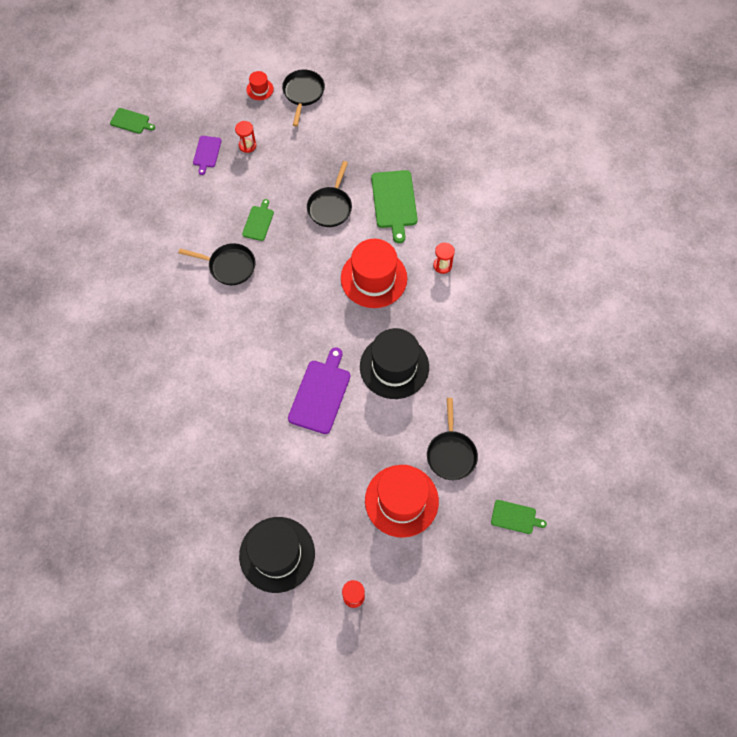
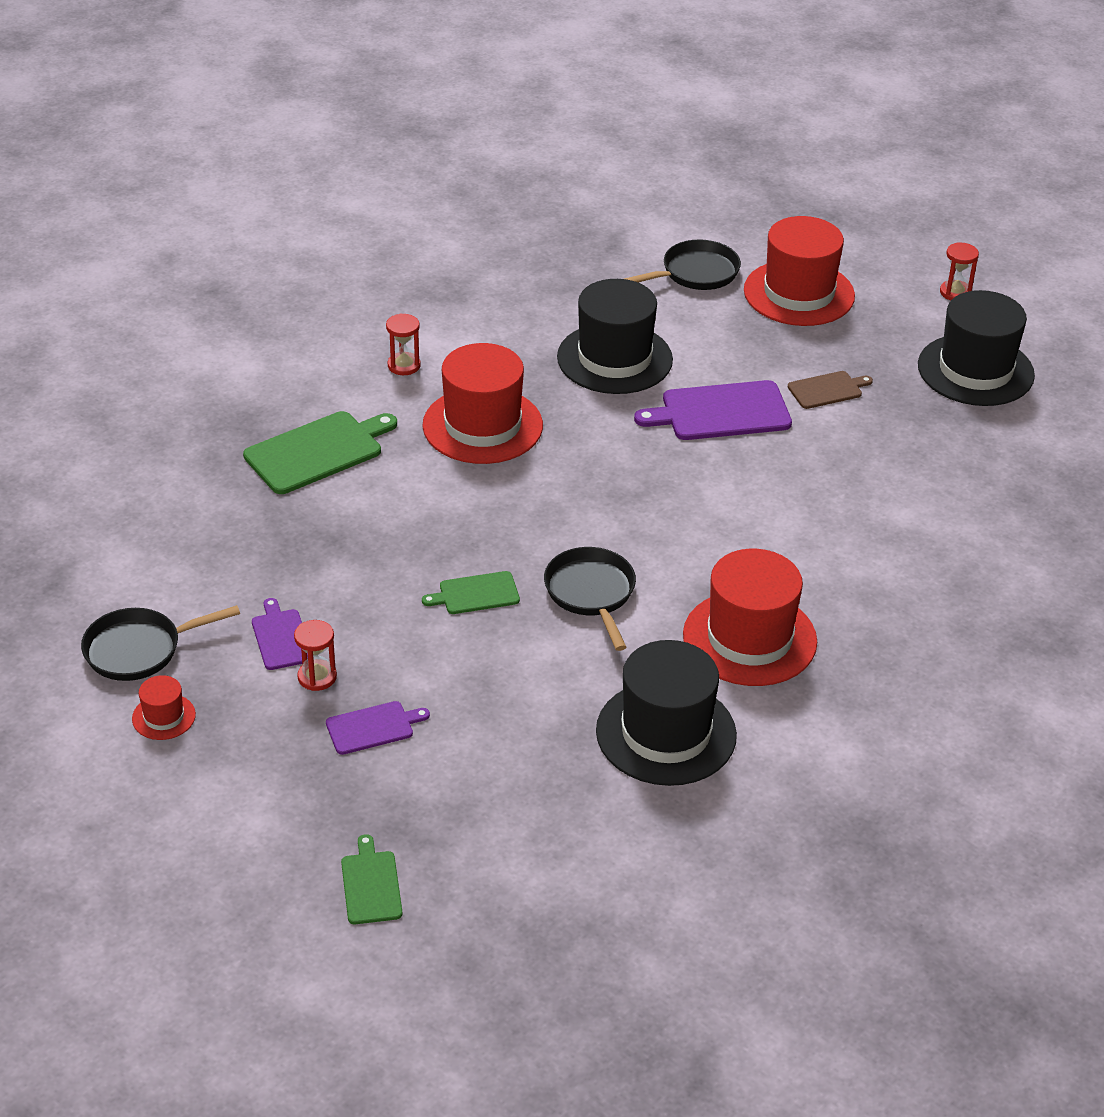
camera: 120 degrees left, 25 degrees down
(131, 252) = (666, 733): none -> black hat
(160, 314) = (749, 638): none -> red hat
(278, 142) = (281, 637): none -> purple cutting board
(307, 460) = (827, 390): none -> brown cutting board
(330, 207) = (380, 519): black pan -> none
(515, 517) = (729, 204): green cutting board -> none

